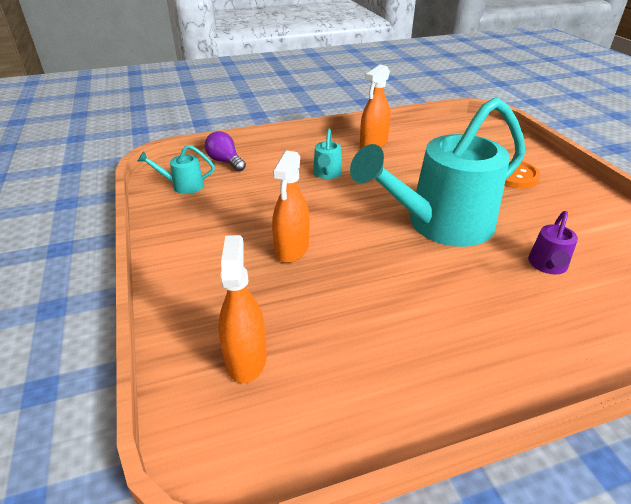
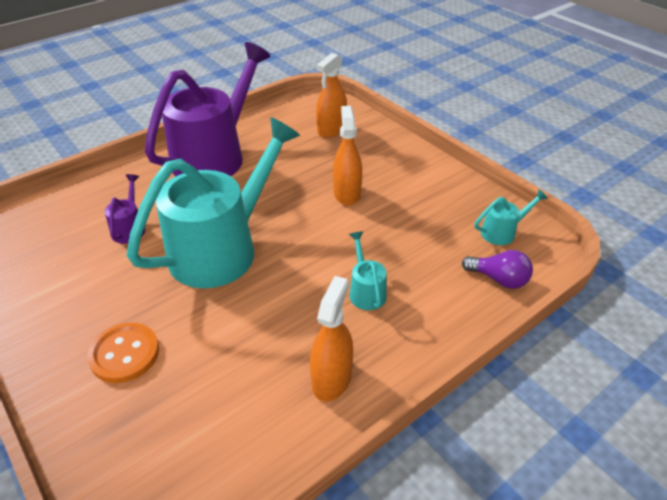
camera: 160 degrees right, 5 degrees up
(246, 358) = (331, 129): orange spray bottle -> orange spray bottle turned 60 degrees clockwise
(449, 352) = (215, 155): none -> purple watering can

